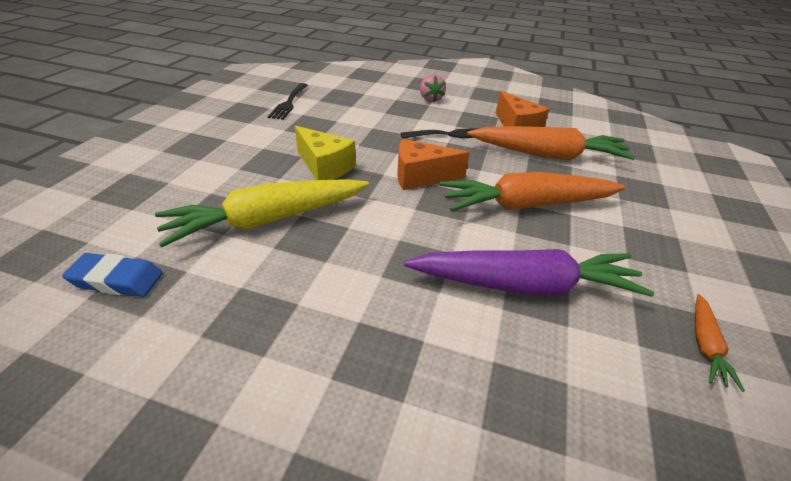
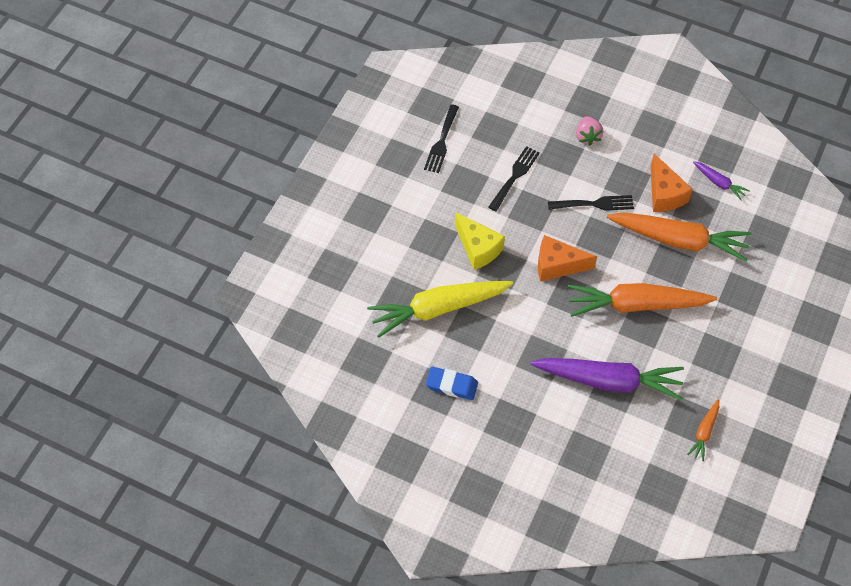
camera: 10 degrees right, 20 degrees up
(117, 280) = (352, 356): blue eraser -> blue eraser (451, 385)
(364, 120) = (515, 176): none -> black fork
(565, 121) = (719, 183): none -> purple carrot

